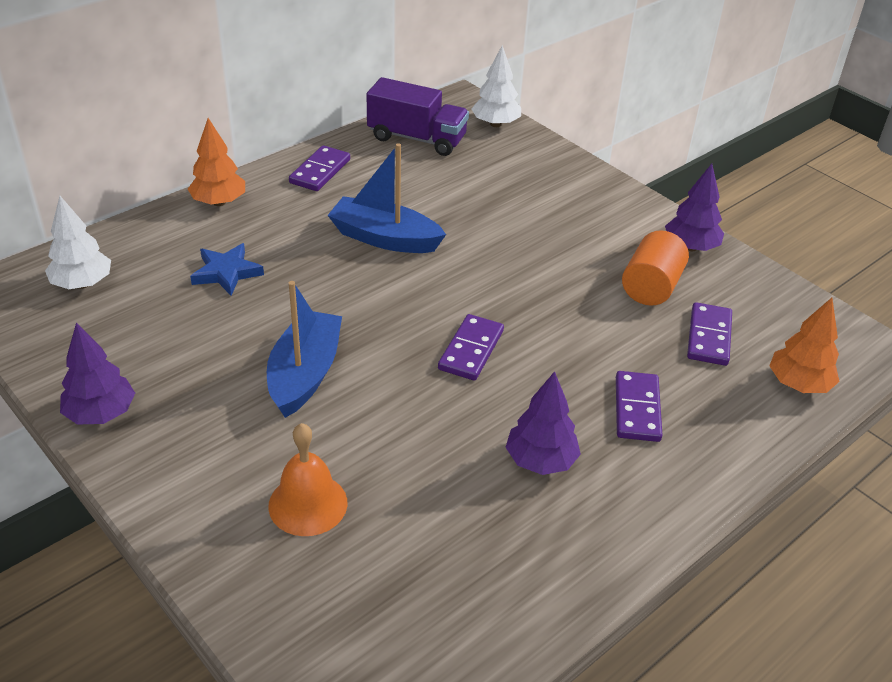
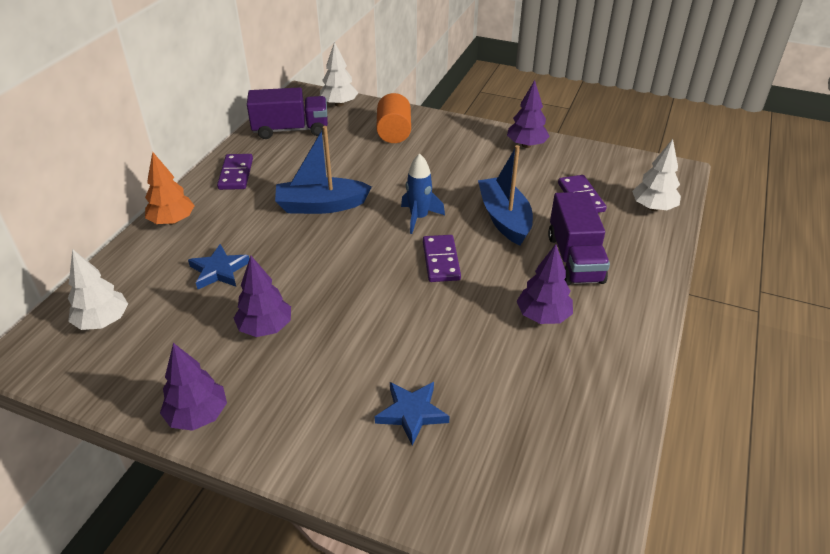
camera: 25 degrees left, 0 degrees up
(228, 351) = (265, 327): none -> purple tree
(305, 374) = (337, 321): blue boat -> blue boat (504, 219)
(308, 504) = (412, 413): orange bell -> blue star
(484, 291) = (419, 218): none -> blue rocket
(637, 409) = (574, 259): purple domino -> purple truck
(651, 287) = (522, 178): orange cylinder -> orange cylinder (394, 133)
(798, 384) = (653, 207): orange tree -> white tree

